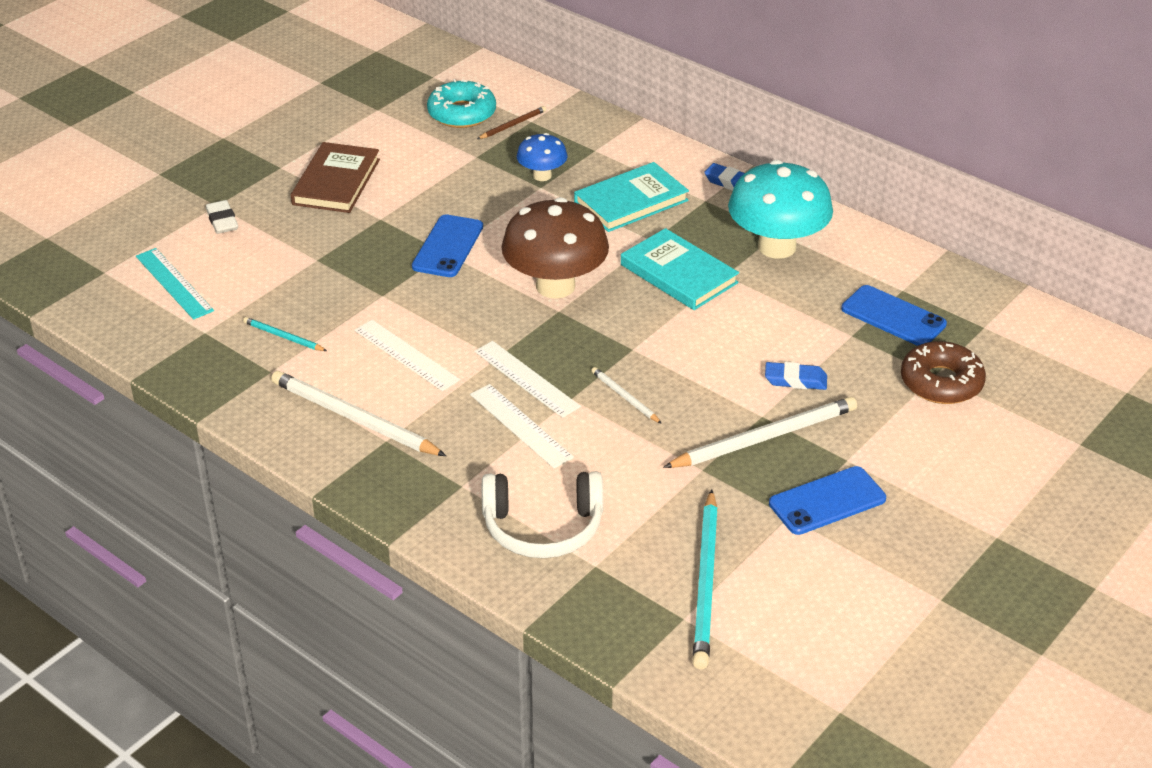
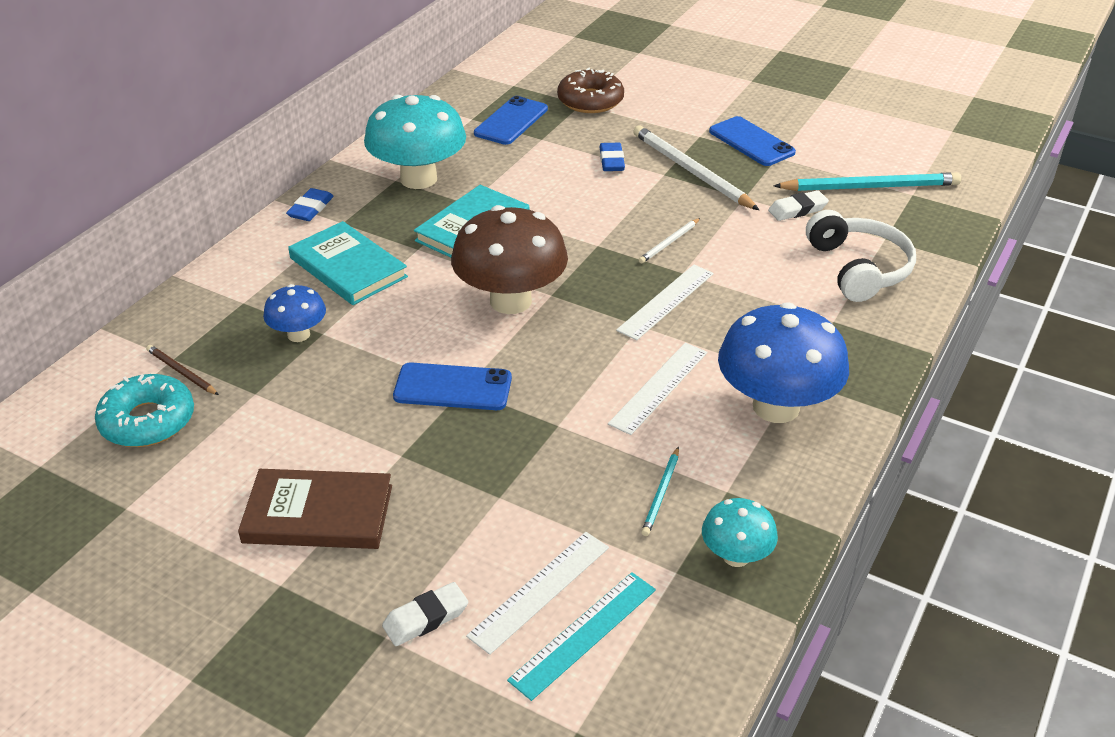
camera: 100 degrees left, 0 degrees up
(204, 363) = (736, 556): none -> turquoise mushroom
(354, 419) = (776, 407): white pencil -> blue mushroom
(520, 426) = (735, 297): white ruler -> white ruler (540, 591)
(667, 506) = (797, 210): none -> white eraser

